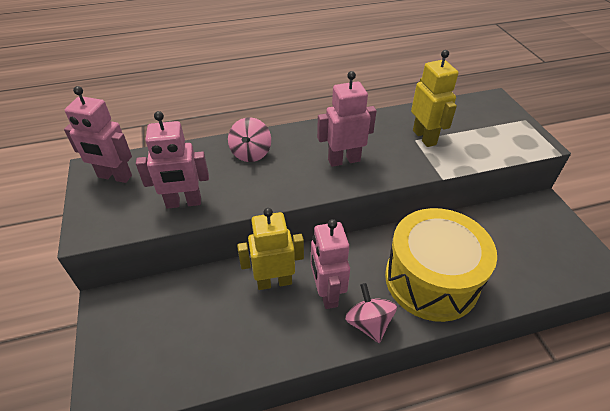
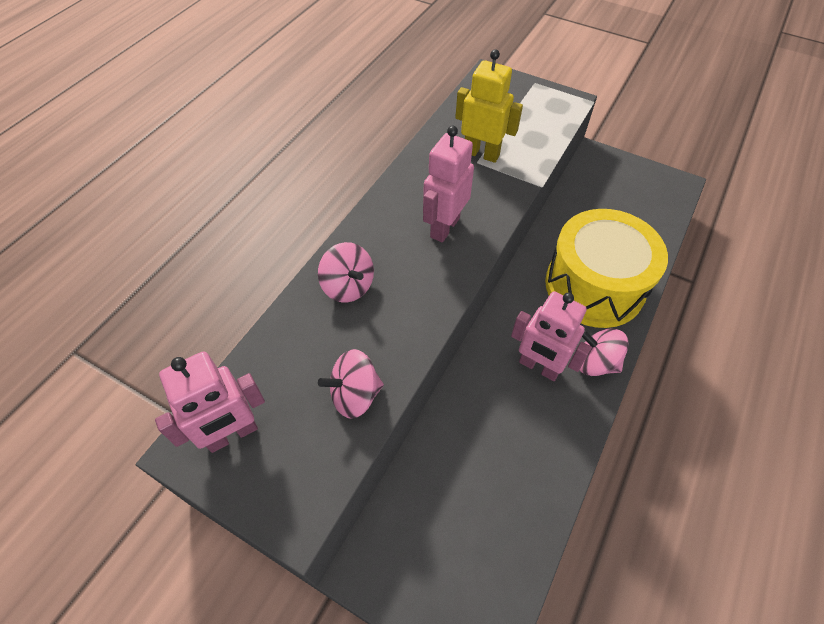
camera: 45 degrees left, 10 degrees up
(183, 203) = (355, 395): pink robot -> pink spinning top
(274, 281) = (487, 396): yellow robot -> none

